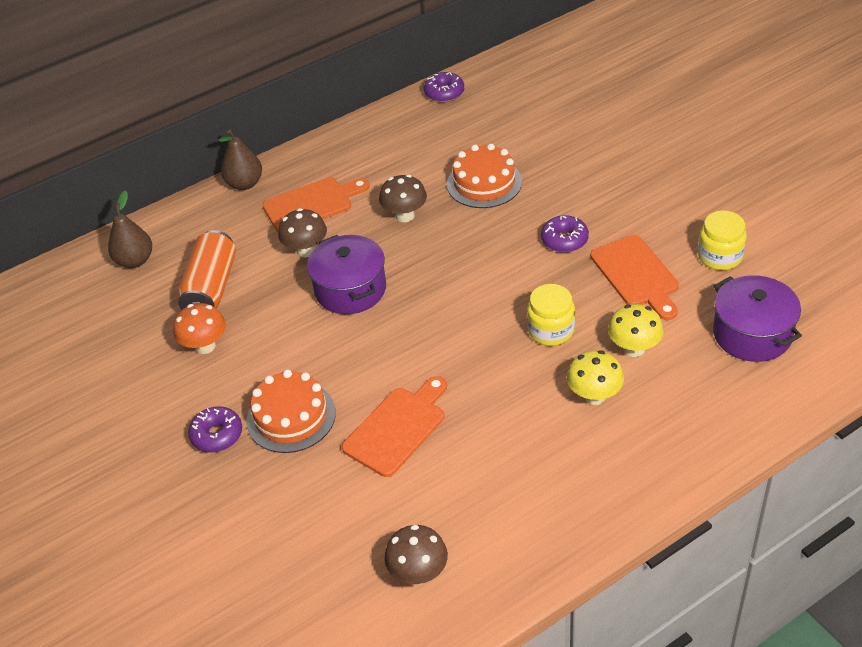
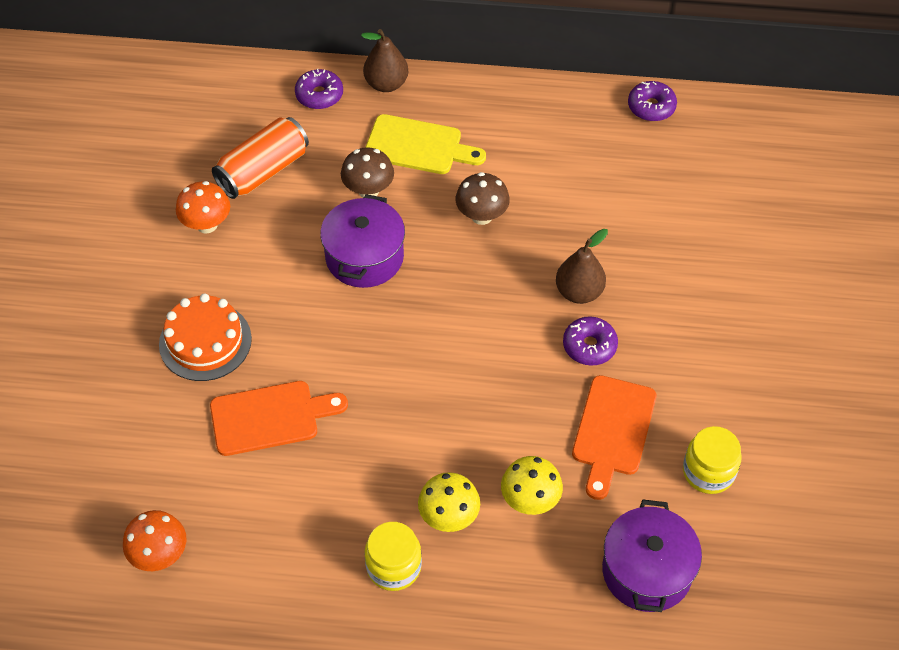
camera: 35 degrees right, 10 degrees up
(135, 261) = (232, 100): brown pear -> brown pear (579, 292)
(217, 435) = (139, 314): purple donut -> purple donut (319, 95)
(312, 204) = (418, 146): orange cutting board -> yellow cutting board
(418, 573) = (160, 555): brown mushroom -> orange mushroom
(484, 183) = (583, 232): orange cake -> none
(551, 330) = (481, 426): yellow jar -> yellow jar (394, 567)

